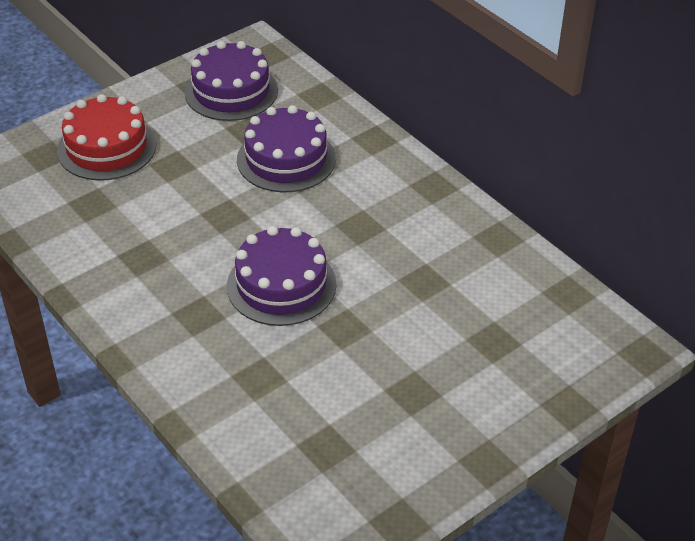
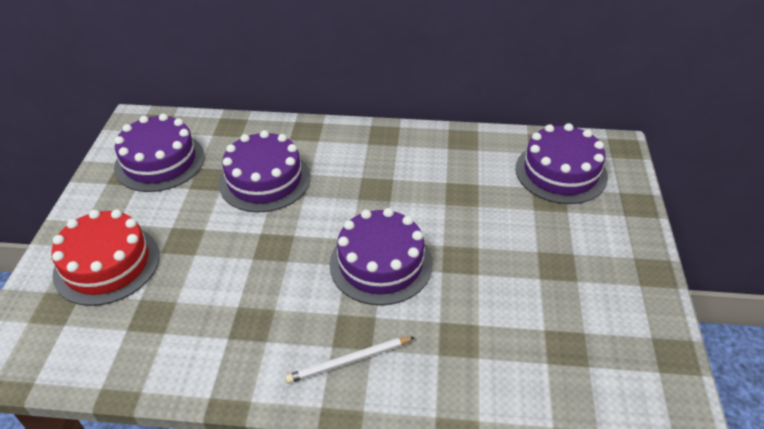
camera: 45 degrees left, 0 degrees up
(168, 330) = (349, 361): none -> white pencil
(542, 329) = (561, 172): none -> purple cake

